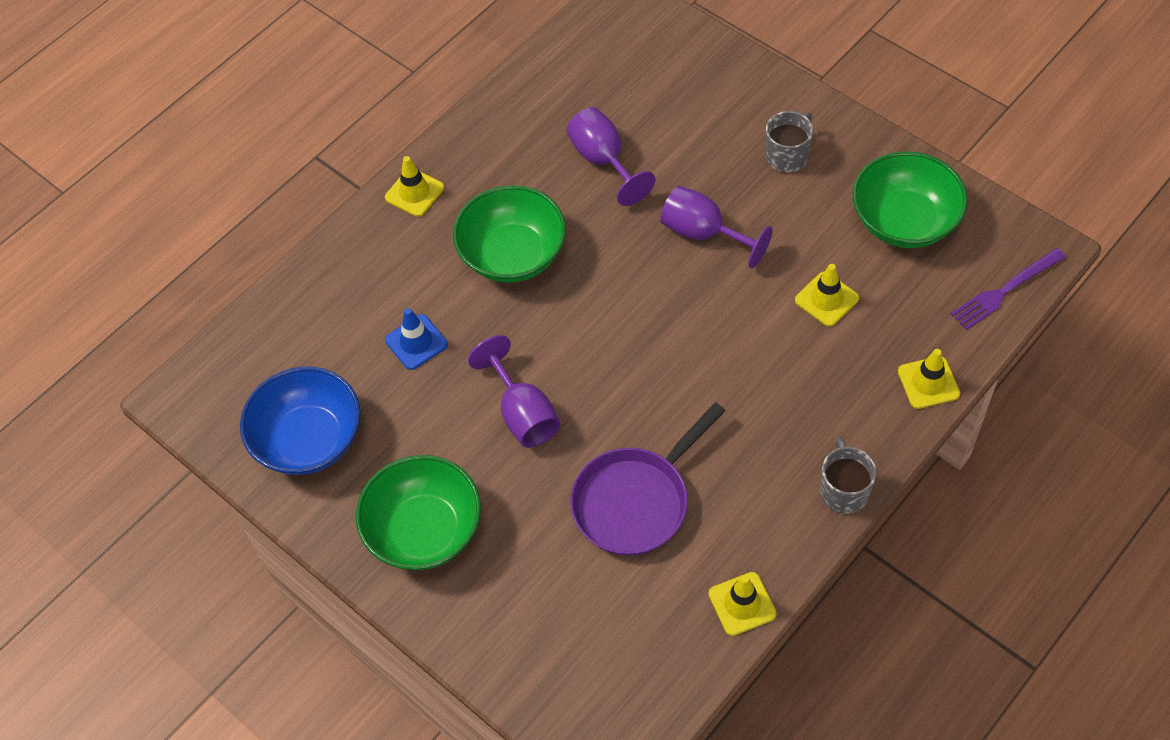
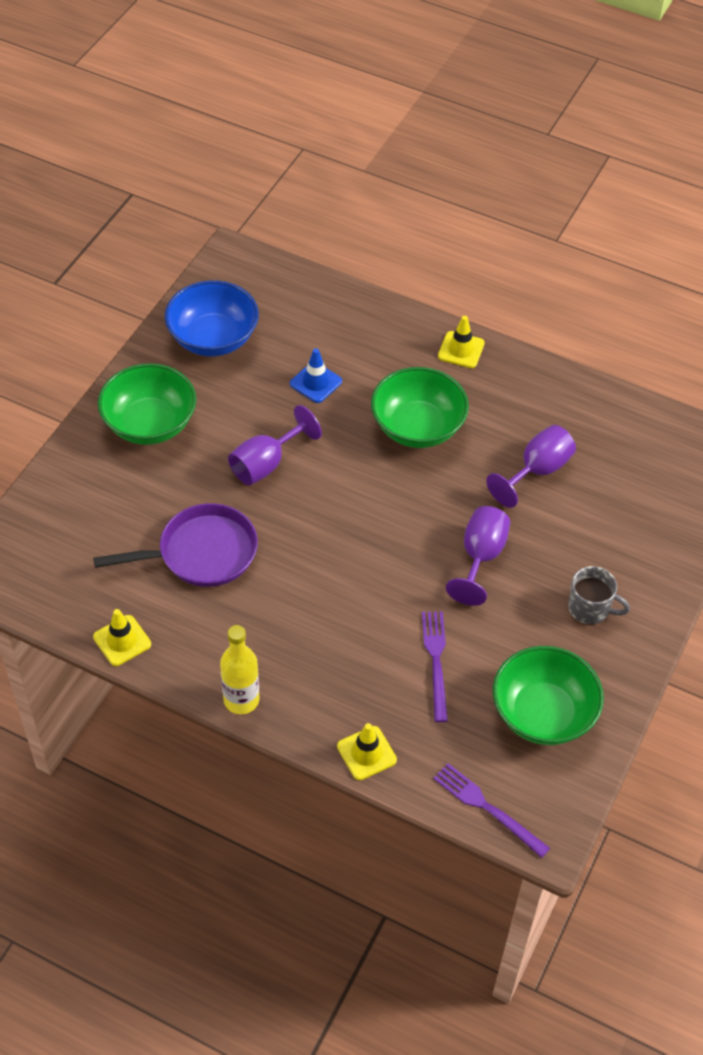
camera: 70 degrees right, 5 degrees down
(635, 501) = (201, 553): purple pan -> purple pan turned 135 degrees clockwise
(826, 299) = (436, 661): yellow traffic cone -> purple fork
(844, 490) = (241, 700): grey mug -> yellow bottle

